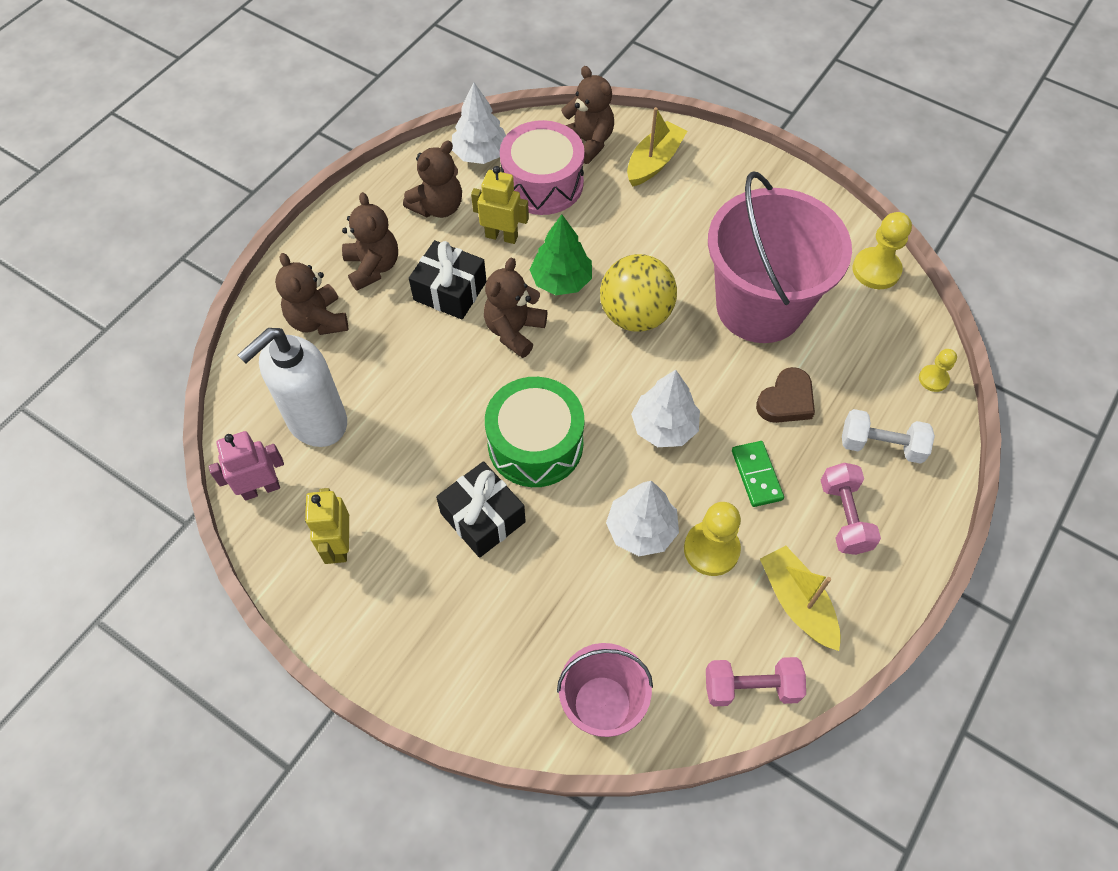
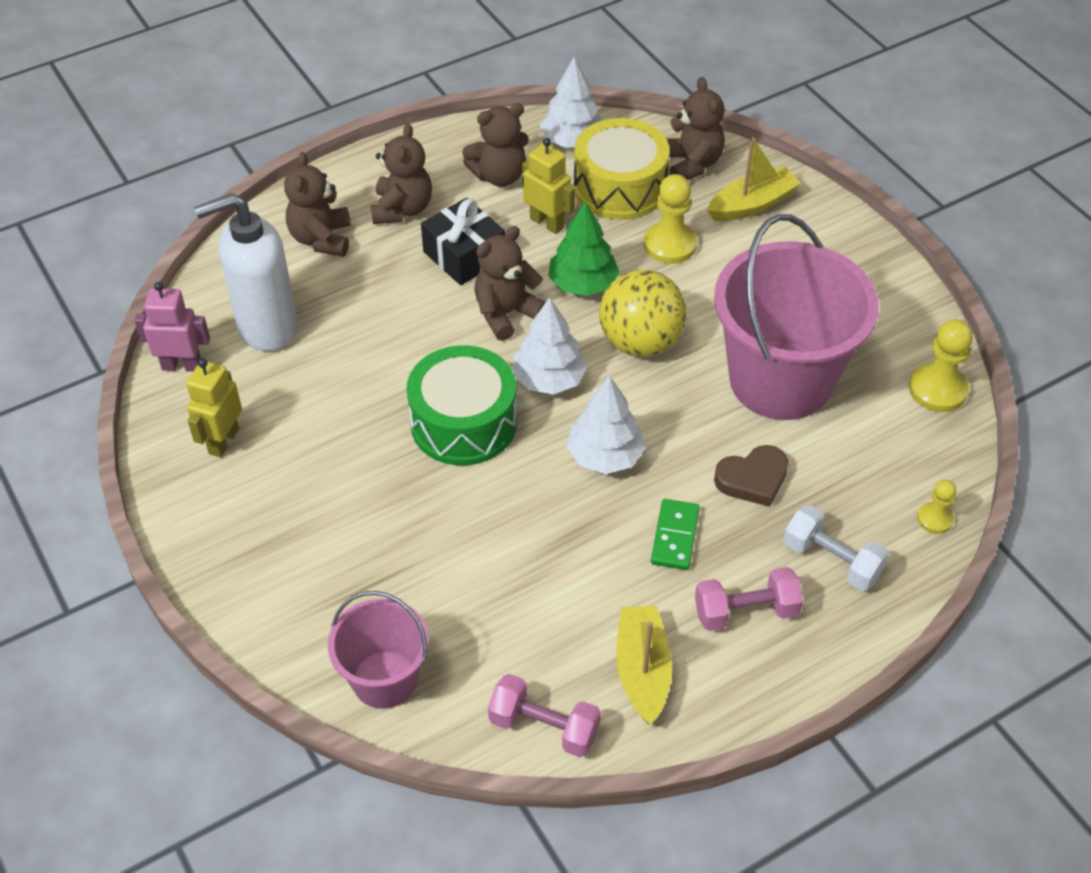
camera: 25 degrees right, 10 degrees down
(482, 517) = (371, 469): black gift -> none
(542, 183) = (619, 187): pink drum -> yellow drum
(641, 530) = (521, 540): white tree -> white tree (549, 379)
(711, 549) = (583, 586): yellow pawn -> yellow pawn (670, 245)
(844, 516) = (746, 612): pink dumbbell -> pink dumbbell turned 60 degrees clockwise

